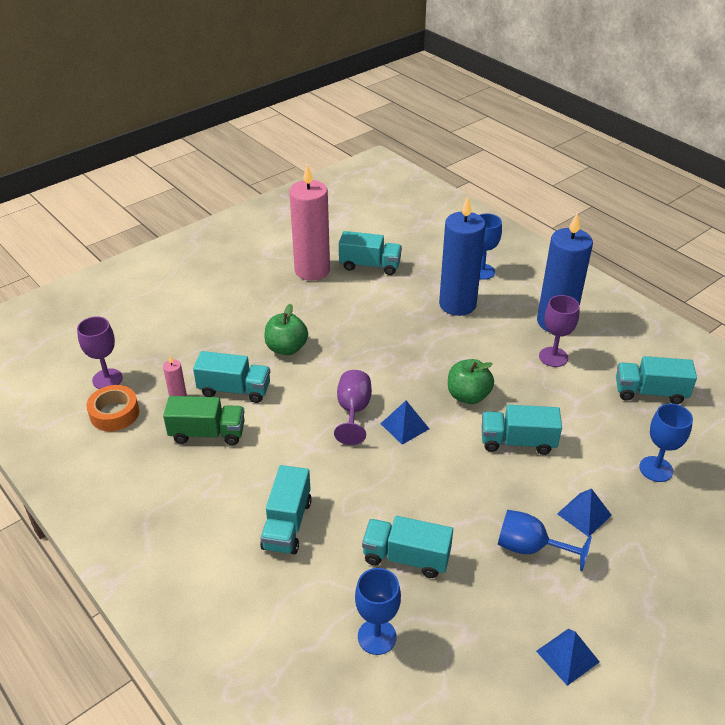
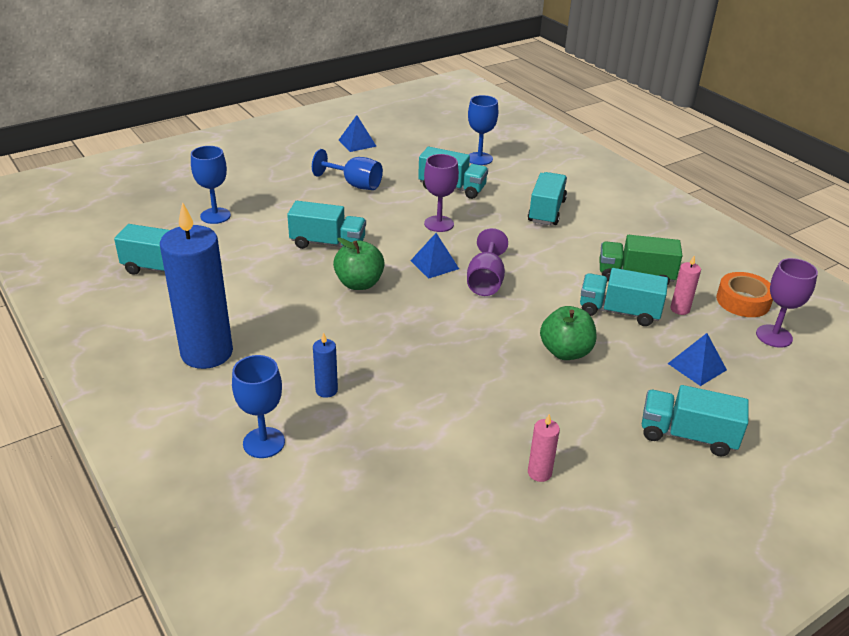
camera: 175 degrees left, 5 degrees down
(312, 270) = (539, 473): pink candle -> pink candle, size x0.41
(370, 265) = (442, 473): turquoise truck -> turquoise truck (687, 435)
(457, 304) = (326, 390): blue candle -> blue candle, size x0.41
(553, 357) = (240, 312): purple goblet -> purple goblet (439, 224)
(584, 514) = (300, 196): blue pyramid -> blue pyramid (697, 366)

